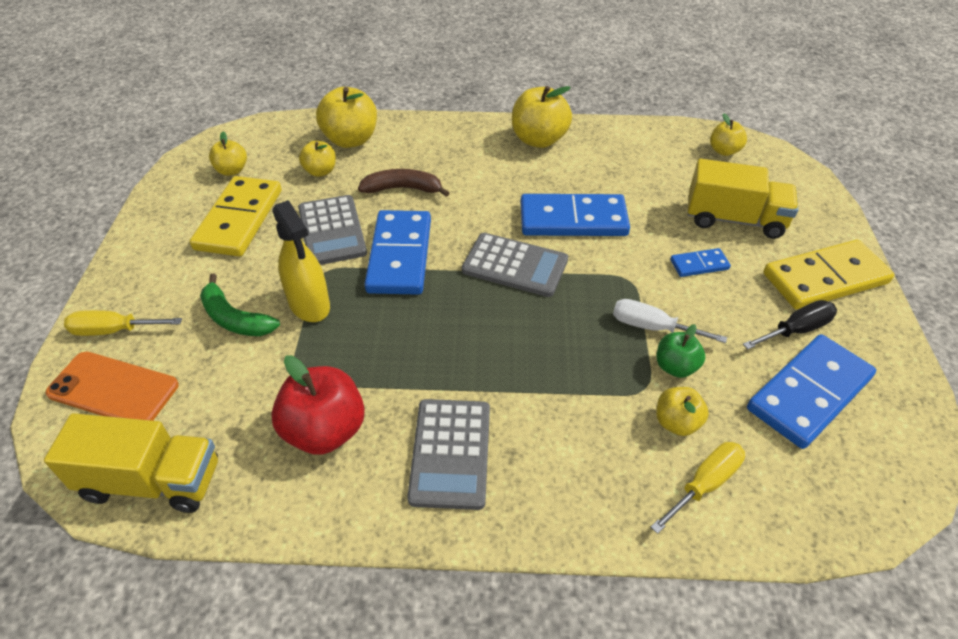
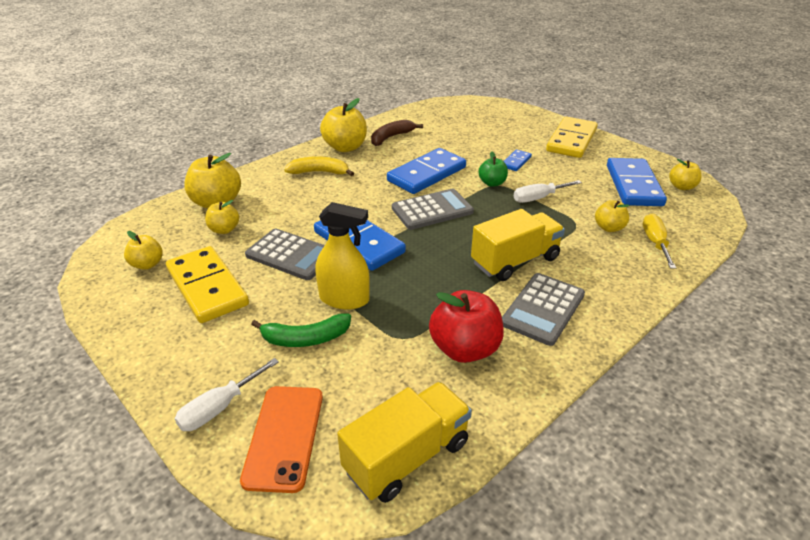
camera: 45 degrees left, 10 degrees down
(113, 389) = (284, 437): orange phone -> orange phone turned 60 degrees counterclockwise
(114, 330) = (219, 408): yellow screwdriver -> white screwdriver
(403, 189) = (301, 210): brown banana -> brown banana (391, 137)
(450, 453) = (543, 309): grey calculator -> grey calculator turned 75 degrees clockwise
(474, 156) = (319, 172): none -> yellow banana
(675, 367) = (573, 207): green apple -> green apple (492, 183)
(724, 151) = (449, 110): yellow apple -> yellow apple (681, 187)
(734, 219) = (500, 136): yellow truck -> yellow truck (515, 261)
(796, 330) = (592, 165): black screwdriver -> none

